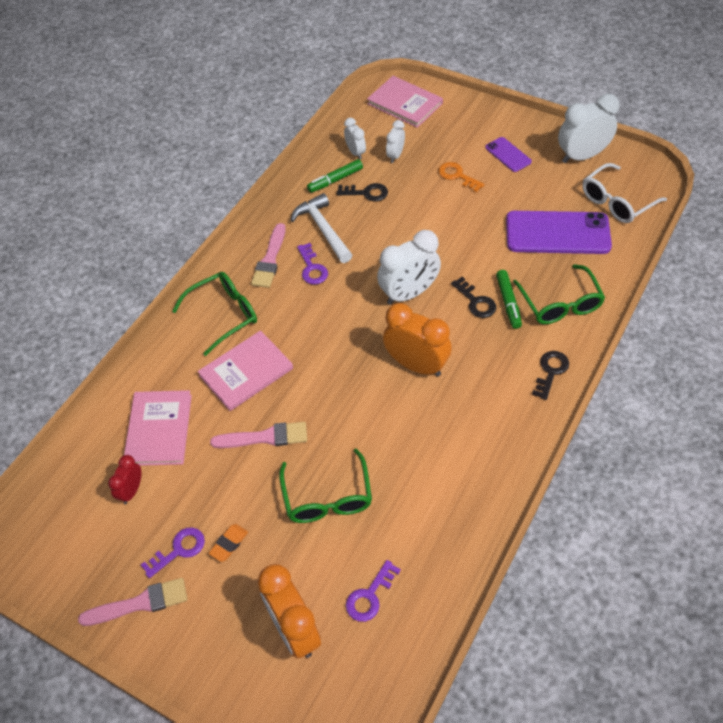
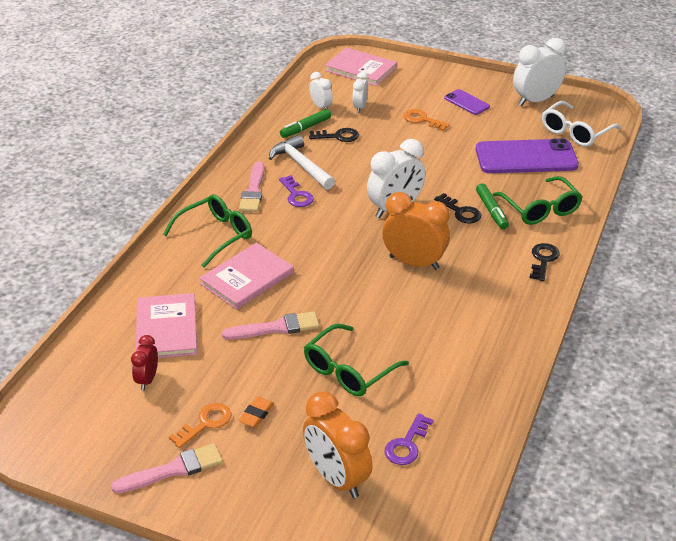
camera: 10 degrees left, 15 degrees down
(179, 550) = (206, 423): purple key -> orange key
(327, 497) = (348, 370): green glasses -> green glasses turned 60 degrees clockwise

